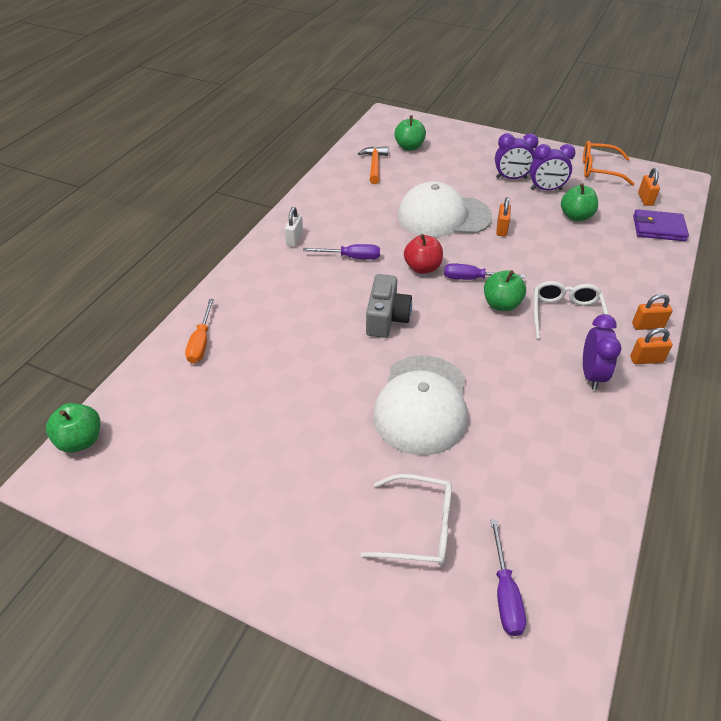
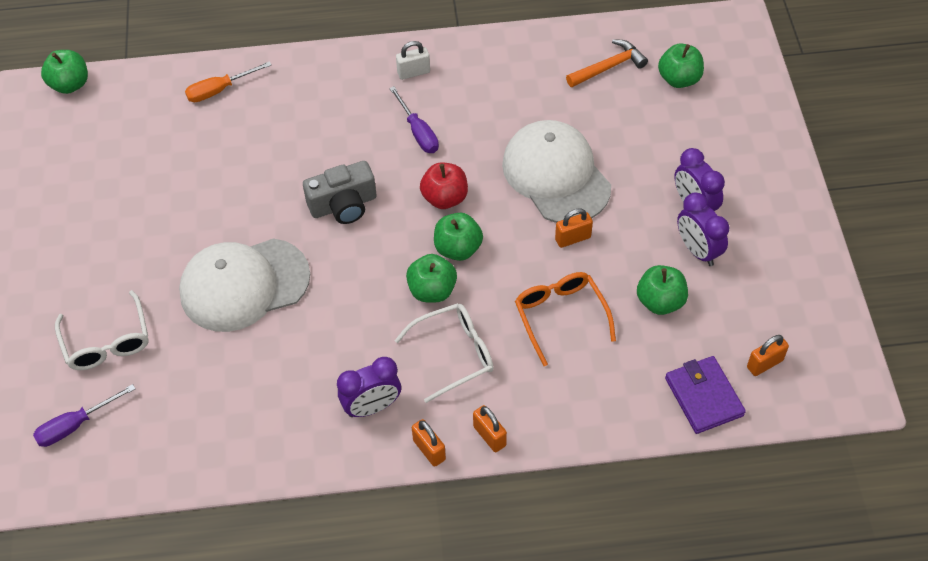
camera: 60 degrees right, 10 degrees up
(472, 279) = (458, 248): purple screwdriver -> green apple
(599, 170) = (798, 291): orange glasses -> orange glasses (560, 316)

